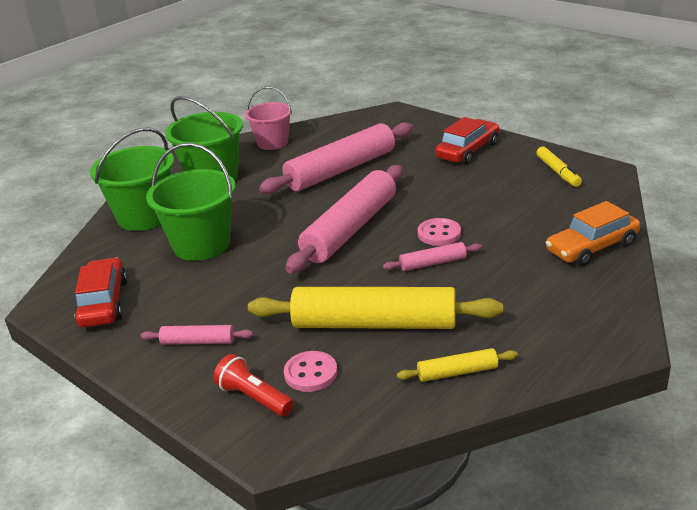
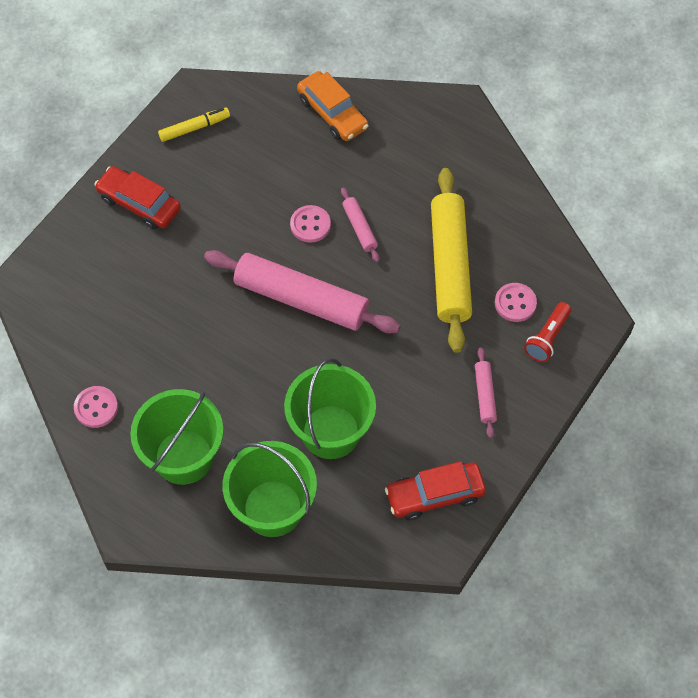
camera: 100 degrees left, 30 degrees up
(272, 143) = (96, 408): pink bucket -> pink button
(341, 170) = (174, 323): pink rolling pin -> none
(457, 372) = (503, 207): yellow rolling pin -> none

